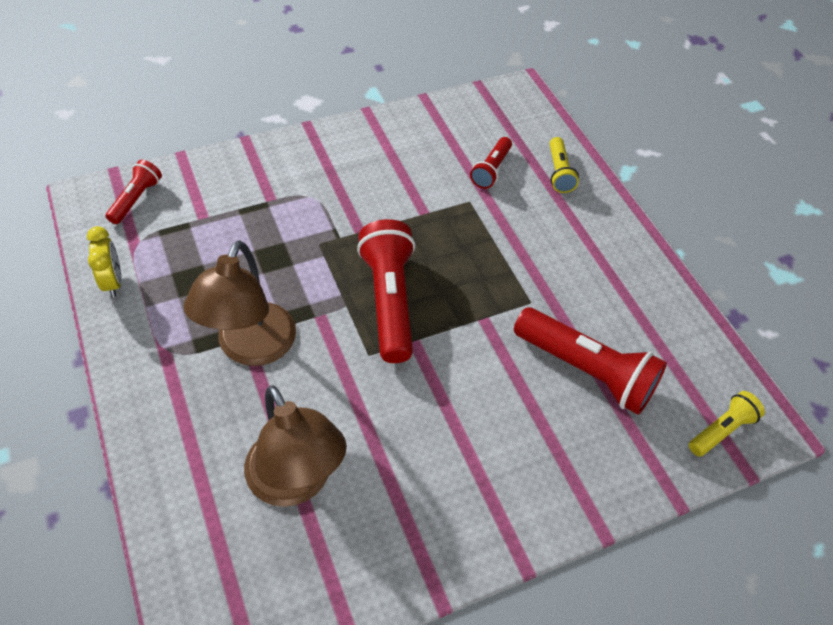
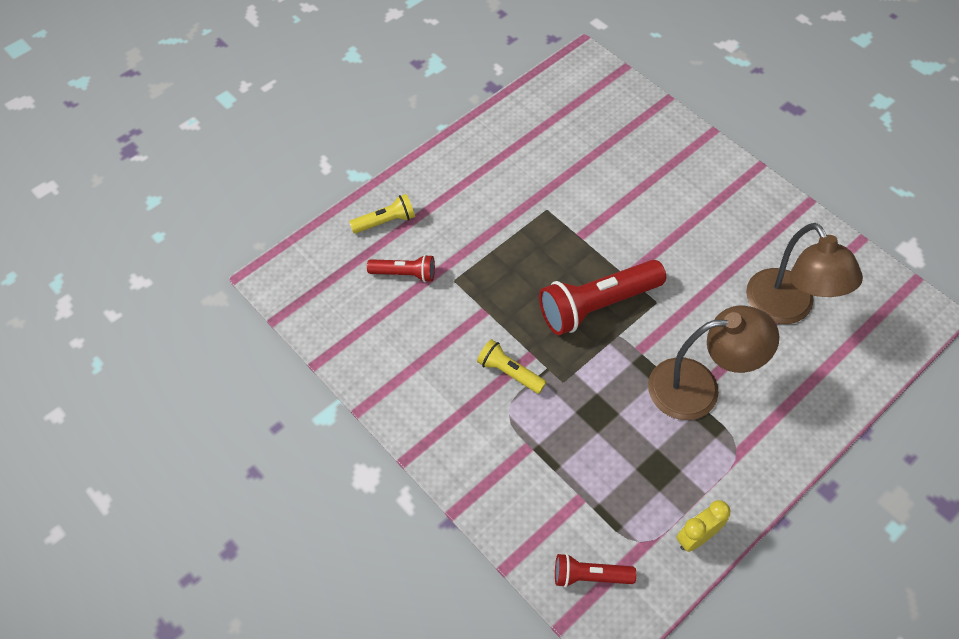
camera: 105 degrees left, 5 degrees up
(296, 483) = (786, 309): brown lamp -> brown lamp turned 120 degrees clockwise
(586, 371) = (593, 162): red flashlight -> none
(721, 430) = (600, 83): yellow flashlight -> yellow flashlight (509, 372)

